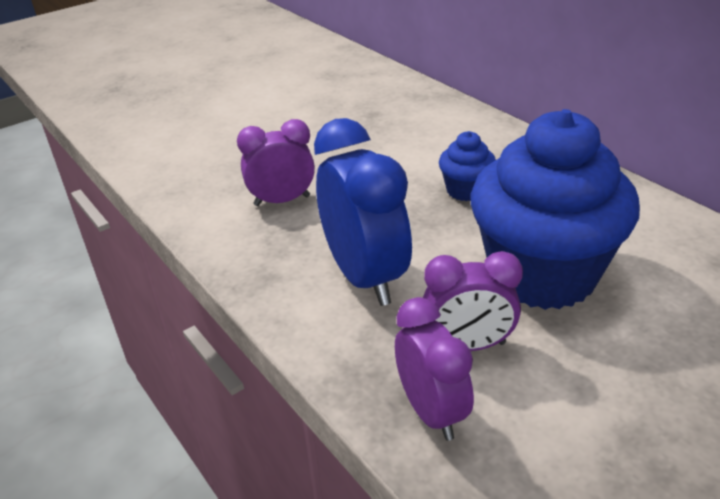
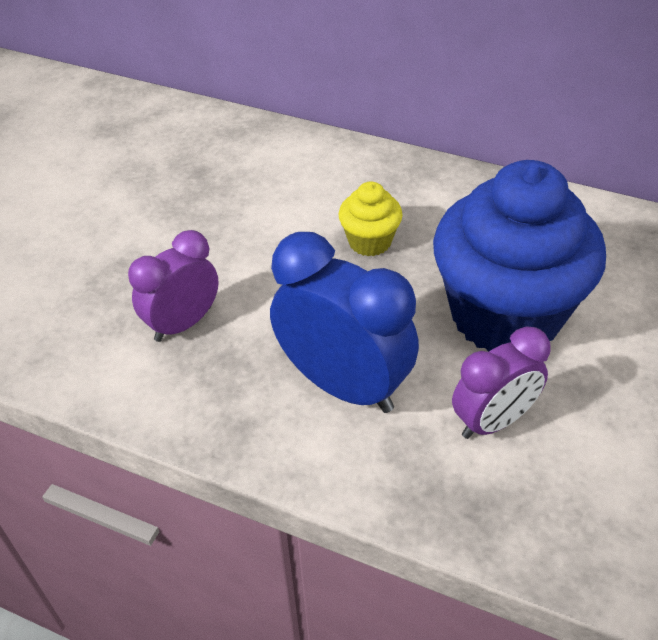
camera: 30 degrees left, 10 degrees up
(431, 412) = (509, 506): purple clock -> none
(465, 190) = (369, 242): blue cupcake -> yellow cupcake

